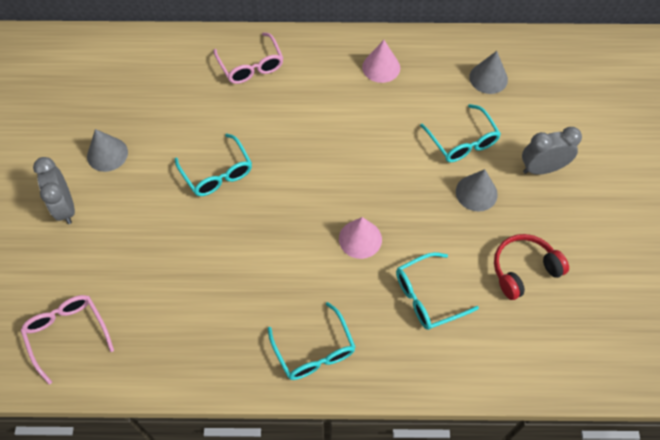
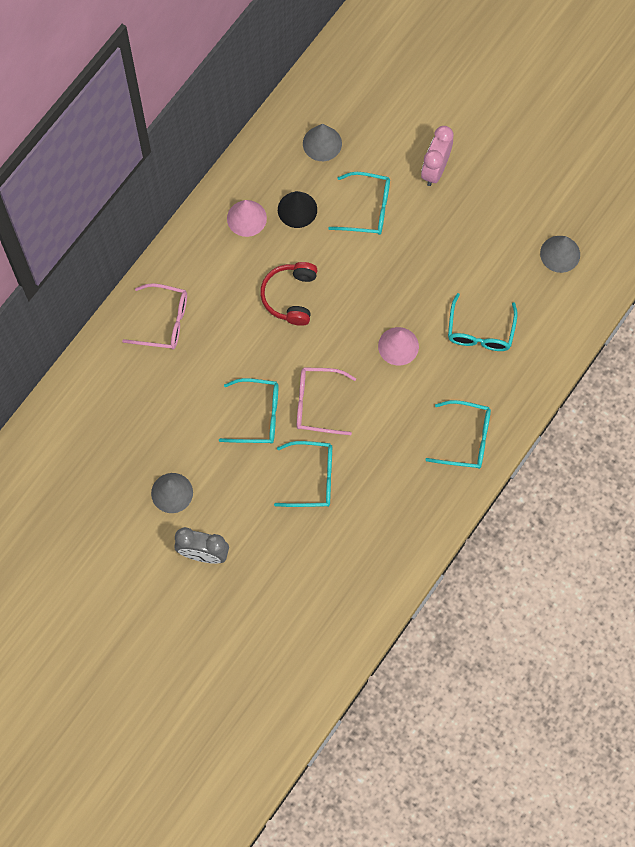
camera: 55 degrees left, 10 degrees up
(67, 334) = (326, 610): pink glasses -> pink glasses (317, 404)
(188, 247) = (312, 478): none -> turquoise glasses
(418, 95) = (297, 209): none -> black cone
(476, 193) = (420, 233): grey cone -> grey cone (560, 254)
(523, 270) = (507, 249): red headphones -> red headphones (290, 296)
(542, 168) = (435, 170): grey clock -> pink clock

